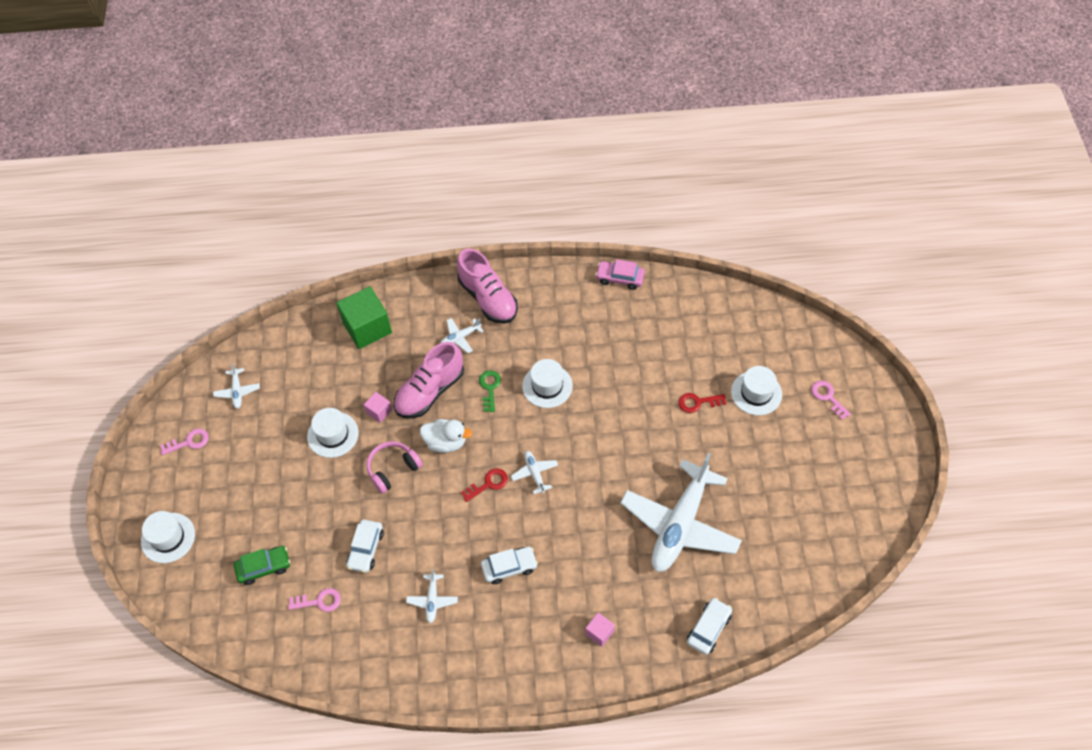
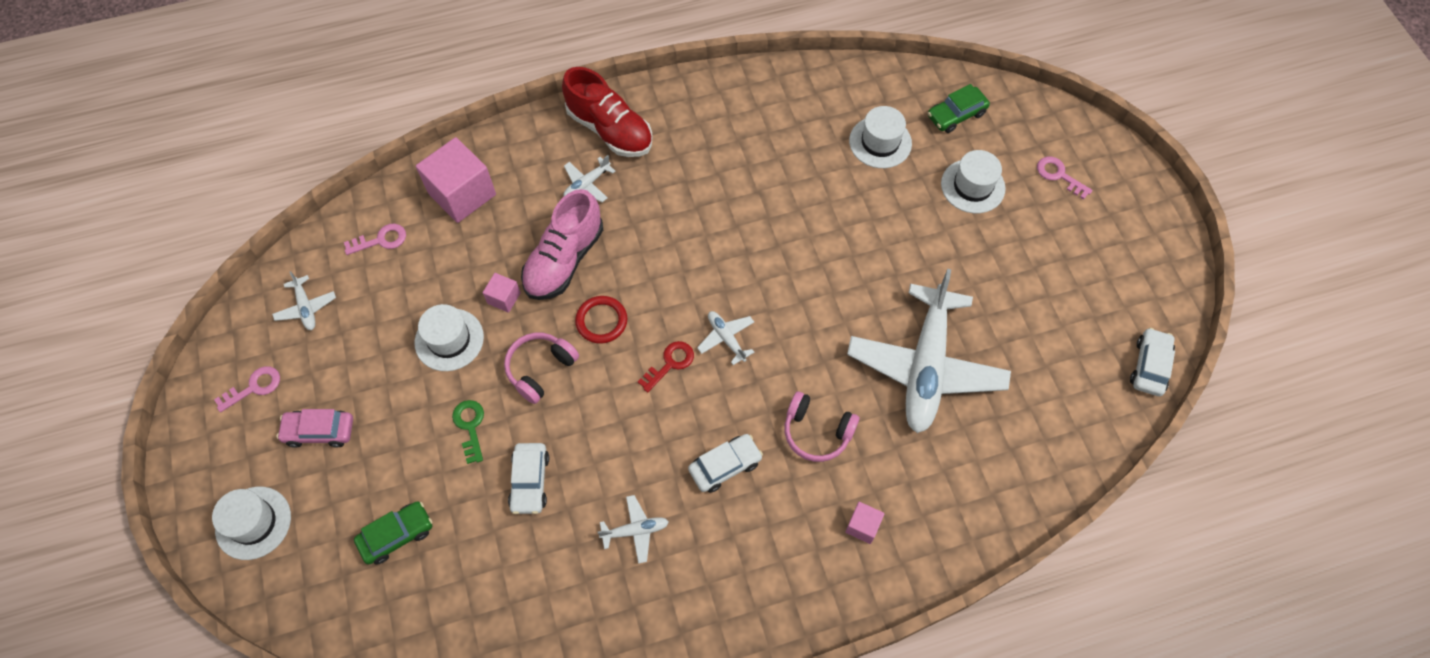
camera: 15 degrees left, 5 degrees up
(319, 601) = (483, 565): pink key -> pink key (381, 240)
(367, 328) = (462, 194): green cube -> pink cube
(432, 600) = (635, 530): white plane -> white plane turned 90 degrees counterclockwise
(446, 442) = (601, 321): white duck -> red ring
(488, 298) = (610, 130): pink shoe -> red shoe
(490, 388) = (641, 241): green key -> green key (470, 426)
(547, 386) = (713, 225): white hat -> white hat (880, 142)
(584, 556) = (817, 432): none -> pink headphones
(620, 278) = (768, 76): pink car -> pink car (319, 431)
(698, 402) = (905, 211): red key -> none
(708, 628) = (997, 491): white car -> white car (1149, 366)
(759, 334) = (956, 115): none -> green car

